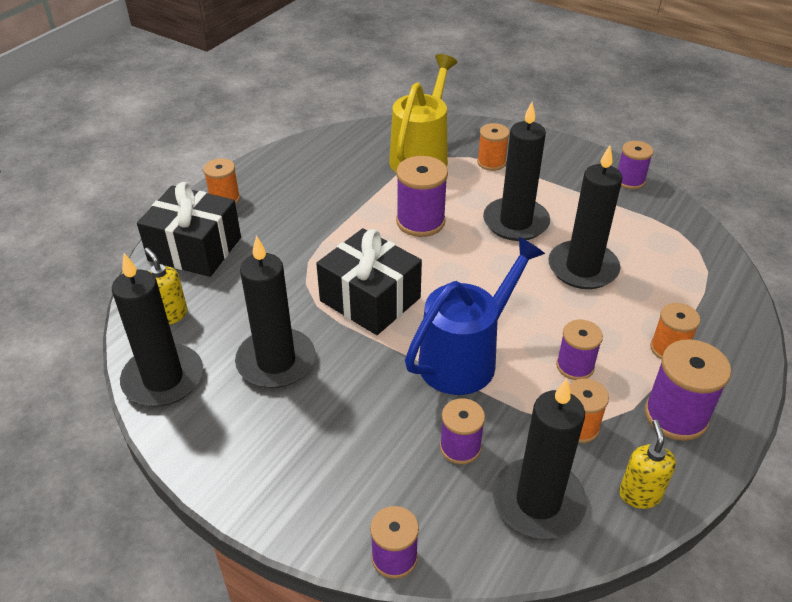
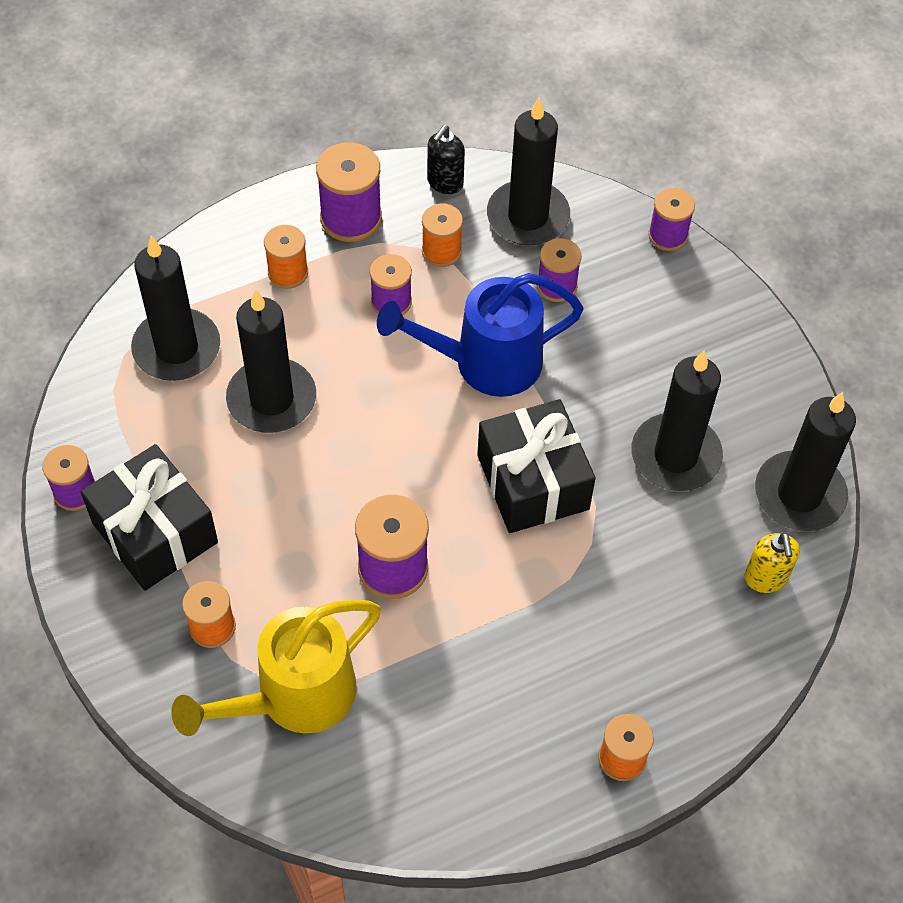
camera: 150 degrees left, 15 degrees up
(195, 249) = (699, 676): black gift -> black gift (155, 532)
(515, 222) = (281, 503): black candle -> black candle (177, 348)
(639, 494) = (445, 183): yellow soap dispenser -> black soap dispenser

